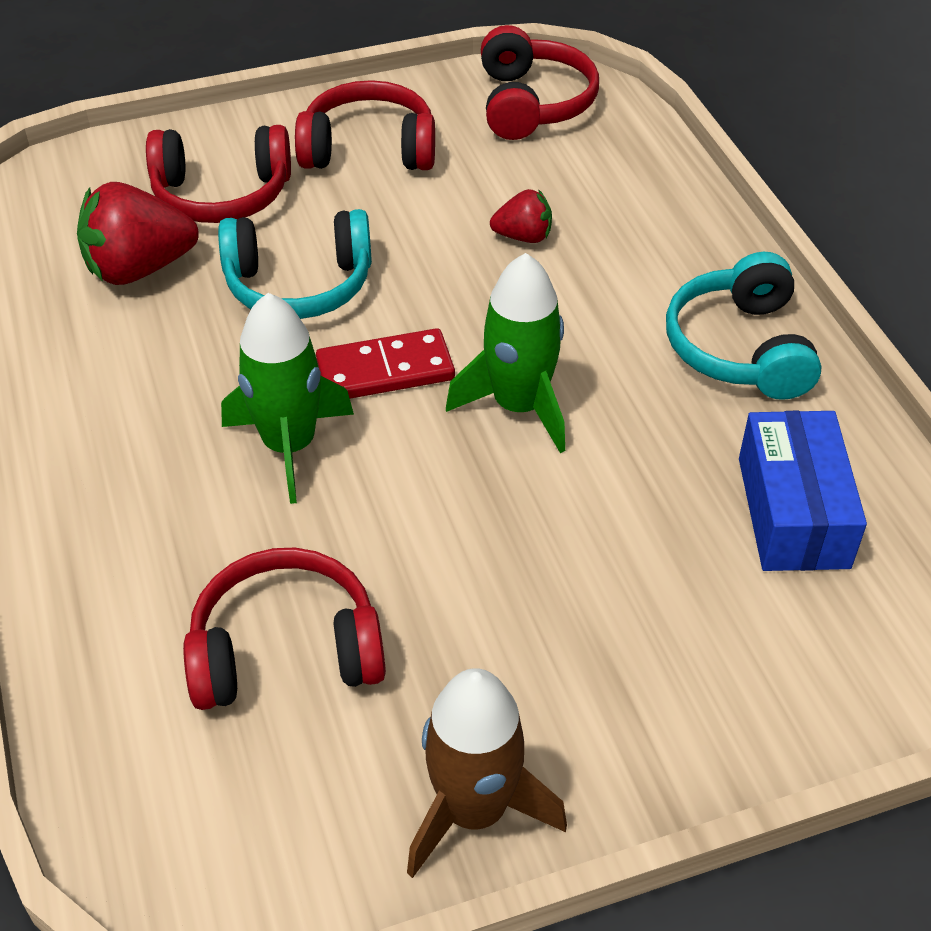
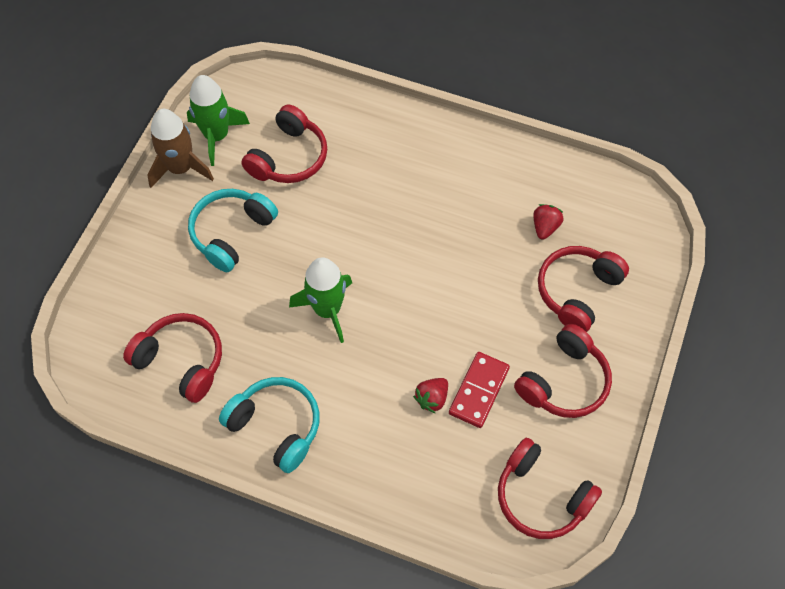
camera: 130 degrees right, 15 degrees up
(139, 269) = (545, 227): red strawberry -> red strawberry, size x0.55
(289, 446) = (382, 216): green rocket -> green rocket (216, 136)
(299, 284) = (479, 281): turquoise headphones -> turquoise headphones (231, 233)
(385, 370) = (394, 276): red domino -> red domino (479, 391)
(793, 512) = (181, 361): blue box -> red headphones

